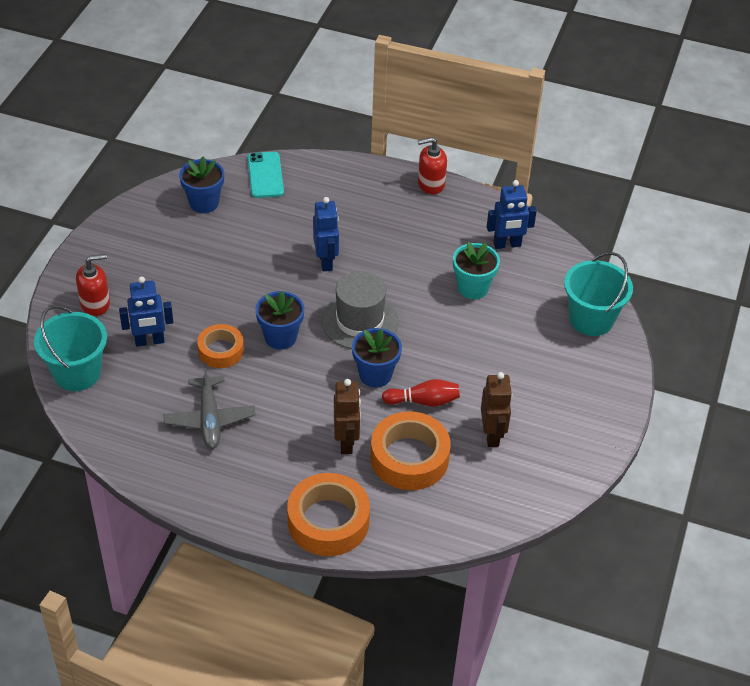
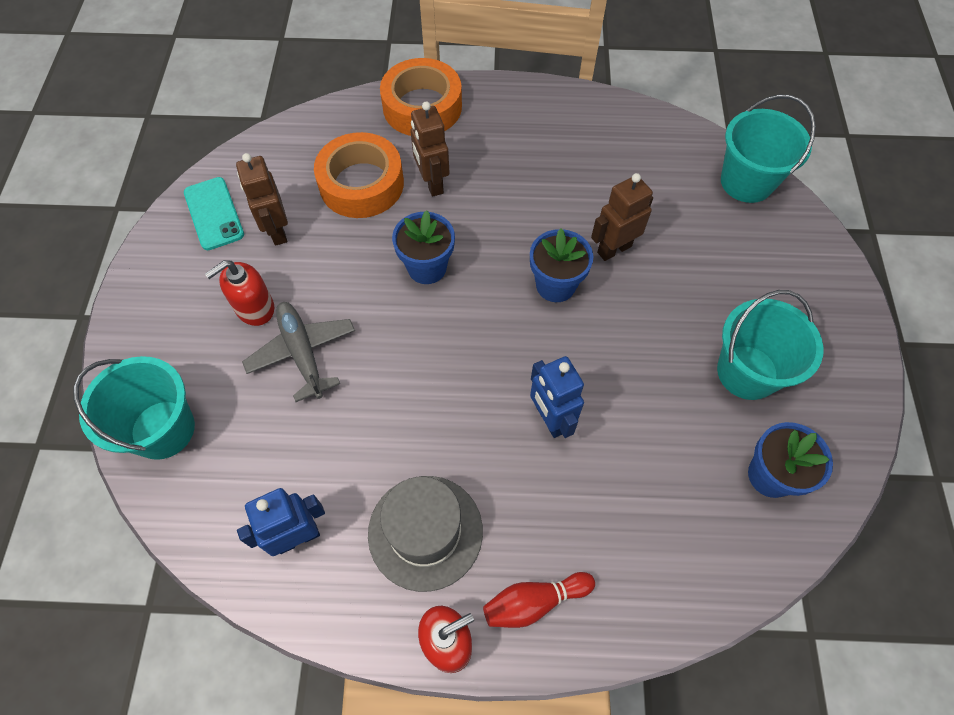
camera: 165 degrees right, 15 degrees up
(95, 303) = (791, 268): red soap dispenser -> red soap dispenser (254, 308)
(149, 341) = (698, 238): blue robot -> none
(178, 253) = (747, 372): none -> turquoise bucket
(209, 419) = (582, 170): grey plane -> grey plane (302, 353)
(221, 350) = (614, 249): orange tape -> brown robot
(265, 175) = (716, 568): turquoise phone -> turquoise phone (214, 213)
(359, 321) = (470, 335): grey hat -> grey hat (425, 532)
(423, 401) = (362, 250): red bowling pin -> red bowling pin (534, 602)
(473, 288) = (335, 434): turquoise flower pot -> none

